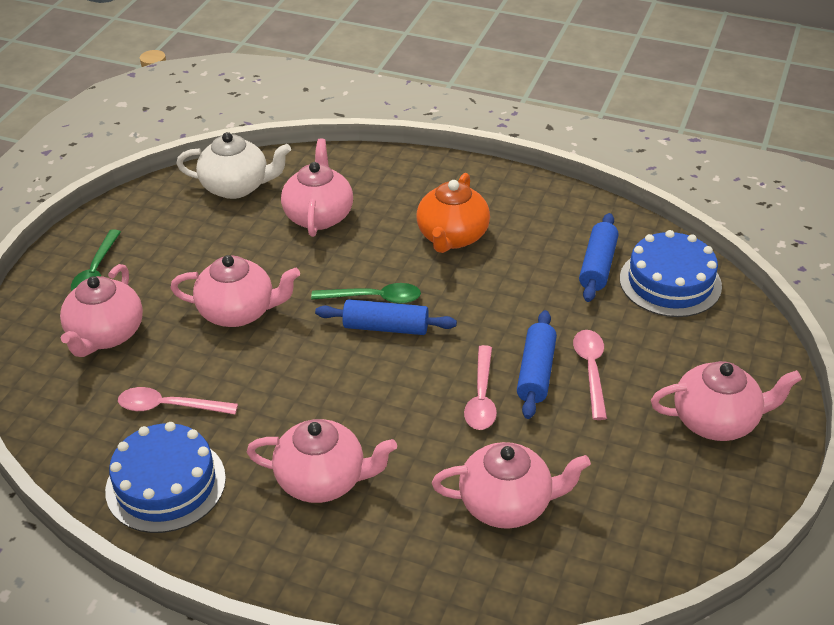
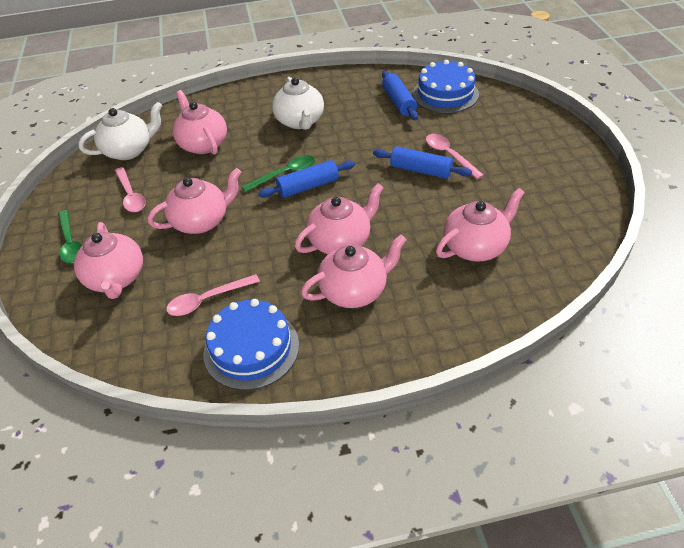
camera: 30 degrees left, 5 degrees up
(452, 237) = (300, 121): orange teapot -> white teapot
(481, 397) = (403, 197): pink spoon -> pink spoon (131, 195)
(536, 372) = (421, 170): blue rolling pin -> blue rolling pin turned 45 degrees counterclockwise
(716, 421) = (538, 150): pink teapot -> pink teapot (341, 241)

